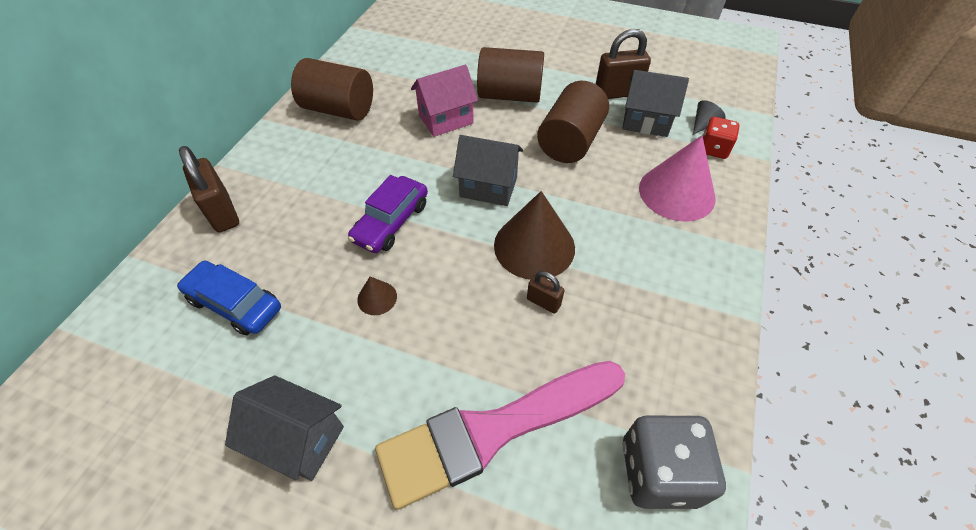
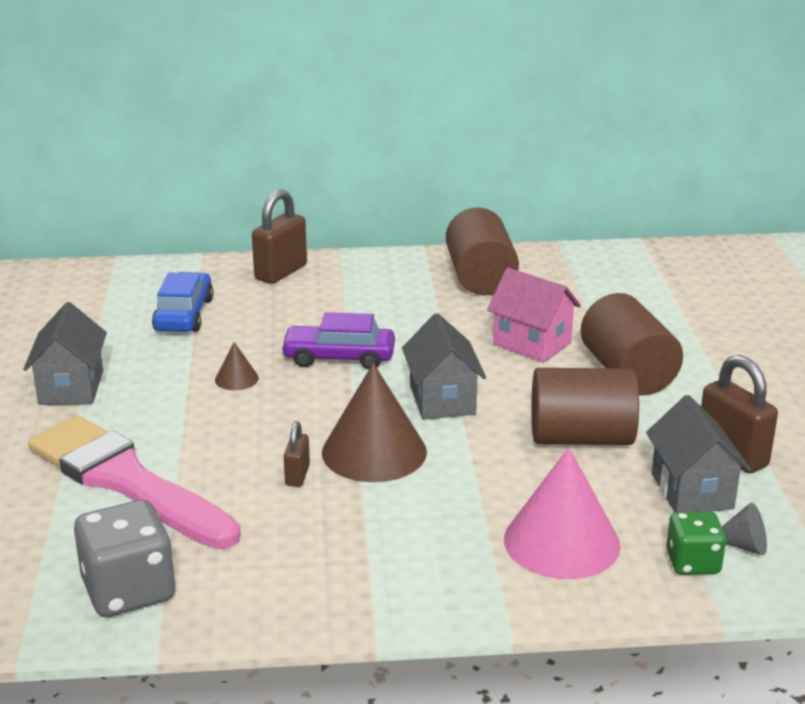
camera: 65 degrees right, 25 degrees down
(713, 149) = (692, 562): red dice -> green dice

